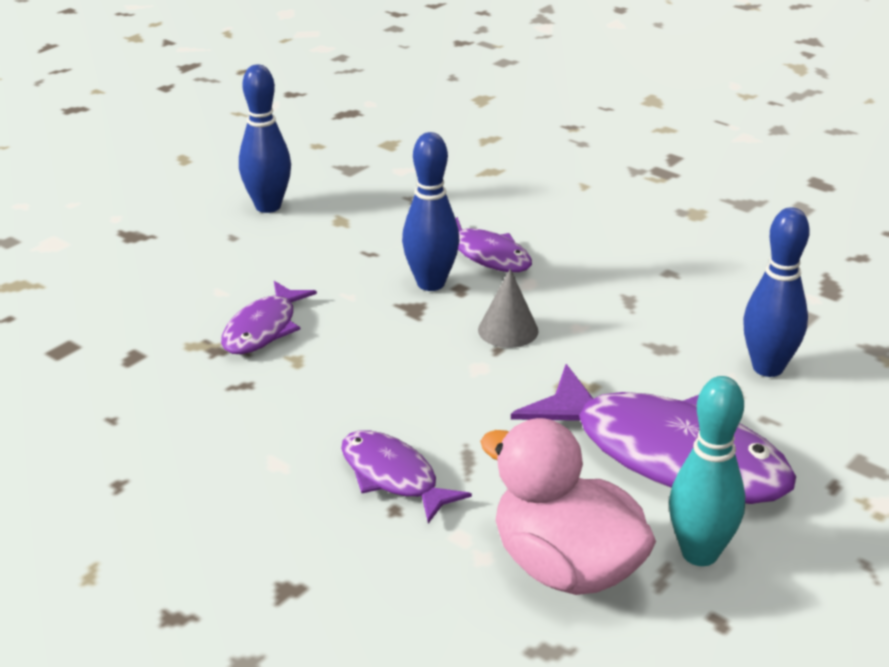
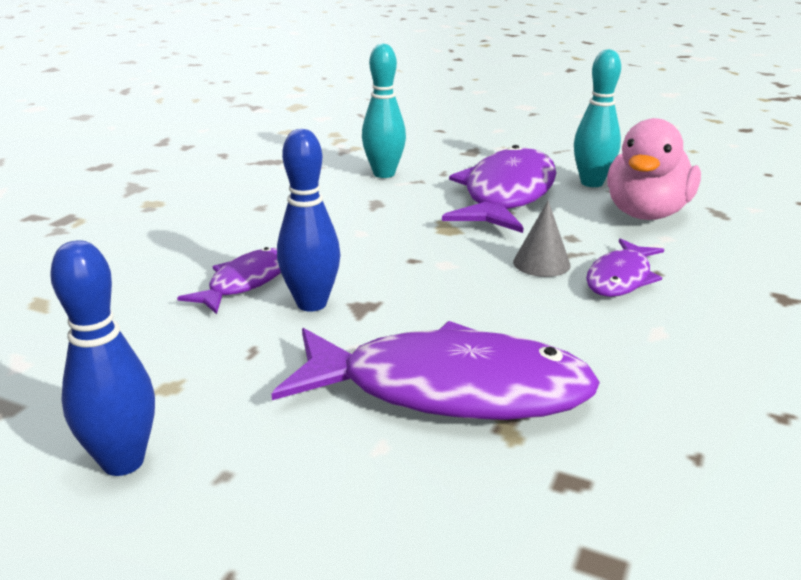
camera: 105 degrees left, 5 degrees down
(263, 329) = (450, 389): purple fish -> purple fish, size x1.90
(508, 330) = (381, 258): grey cone -> grey cone (541, 263)
(767, 368) = (384, 174): blue bowling pin -> turquoise bowling pin

